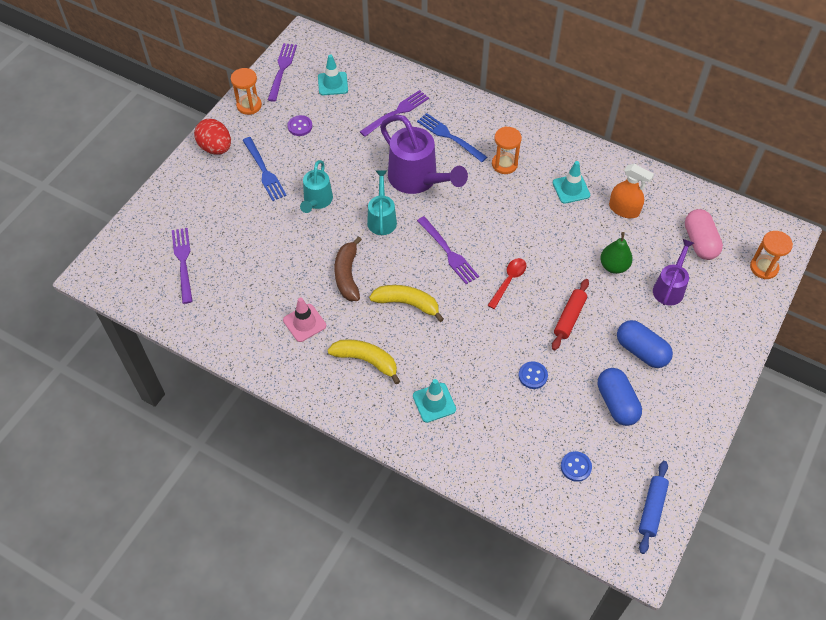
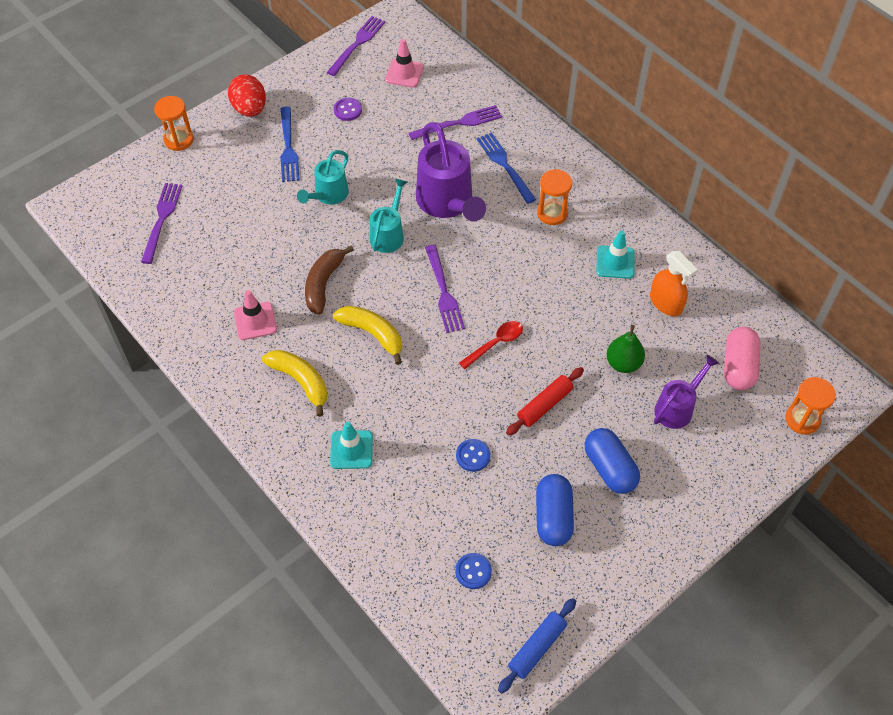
camera: 20 degrees right, 0 degrees up
(249, 105) = (305, 73): orange hourglass -> orange hourglass (179, 140)
(332, 84) = (404, 73): turquoise traffic cone -> pink traffic cone

